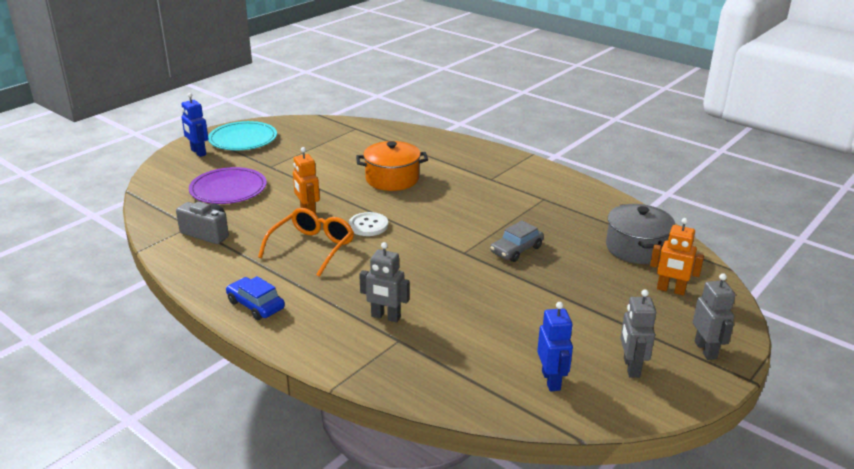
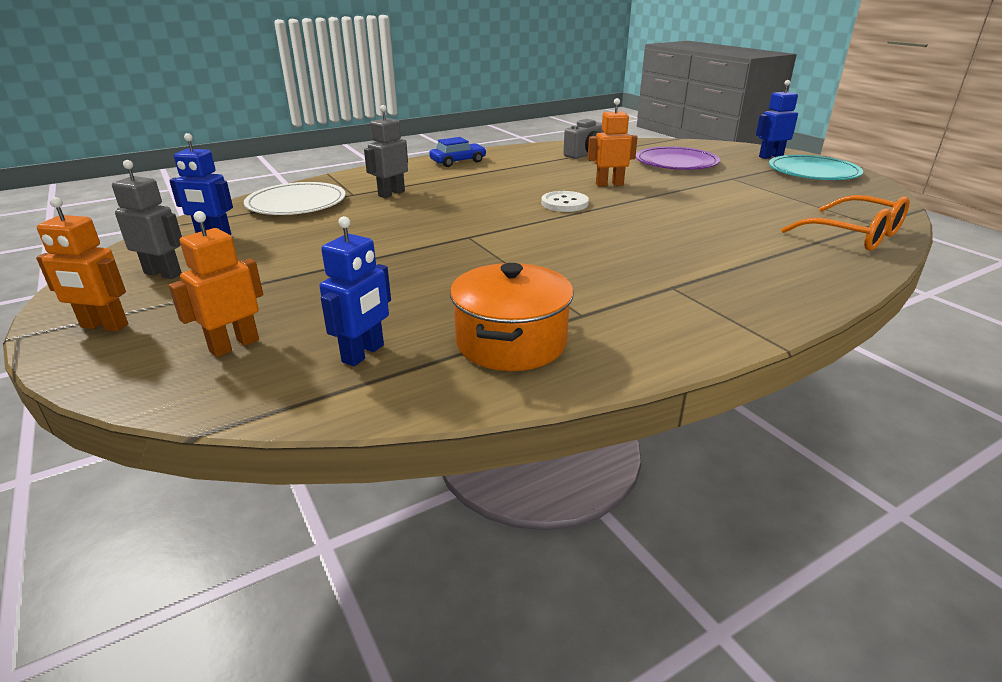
camera: 110 degrees right, 0 degrees up
(312, 247) = (535, 181): orange glasses -> orange glasses (855, 235)
(392, 179) = (685, 226): orange pot -> orange pot (511, 342)
(444, 367) = (296, 203): none -> white plate
(516, 250) = (447, 264): grey car -> none
(636, 248) = (363, 354): grey pot -> blue robot
(706, 350) = (104, 326): grey robot -> orange robot

